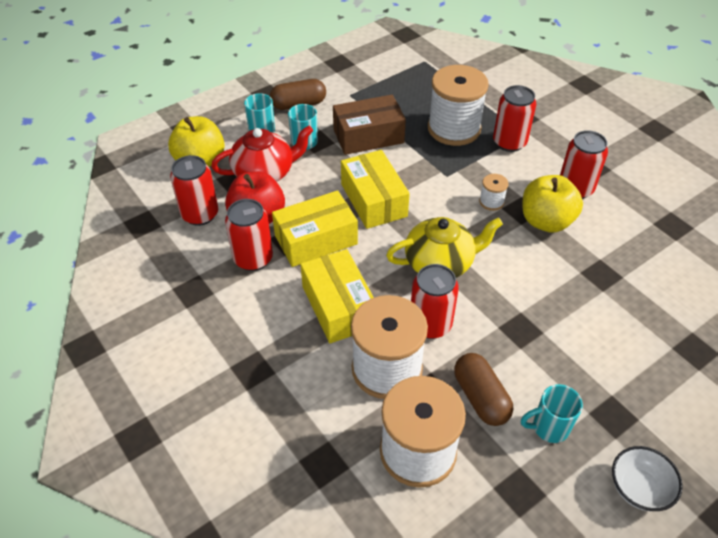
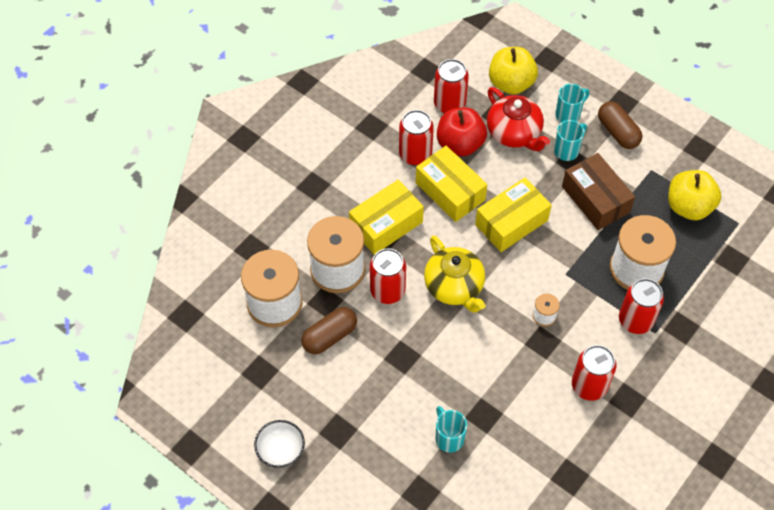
camera: 75 degrees right, 10 degrees up
(546, 221) = (535, 364): yellow apple -> yellow apple (689, 206)
(549, 427) = (316, 386): turquoise mug -> turquoise mug (449, 438)

